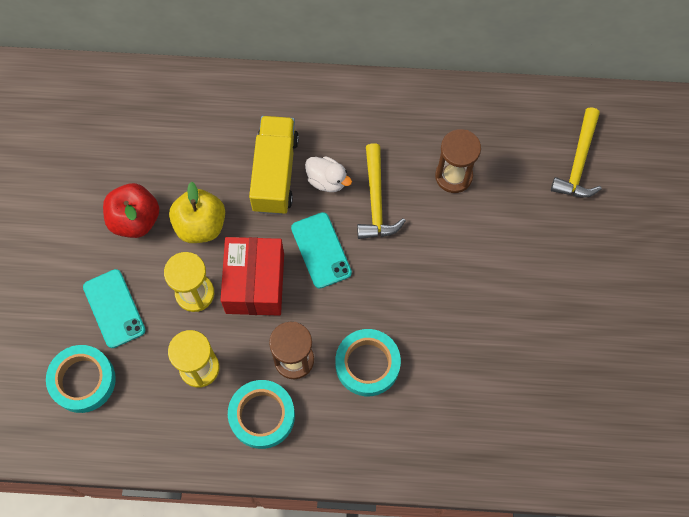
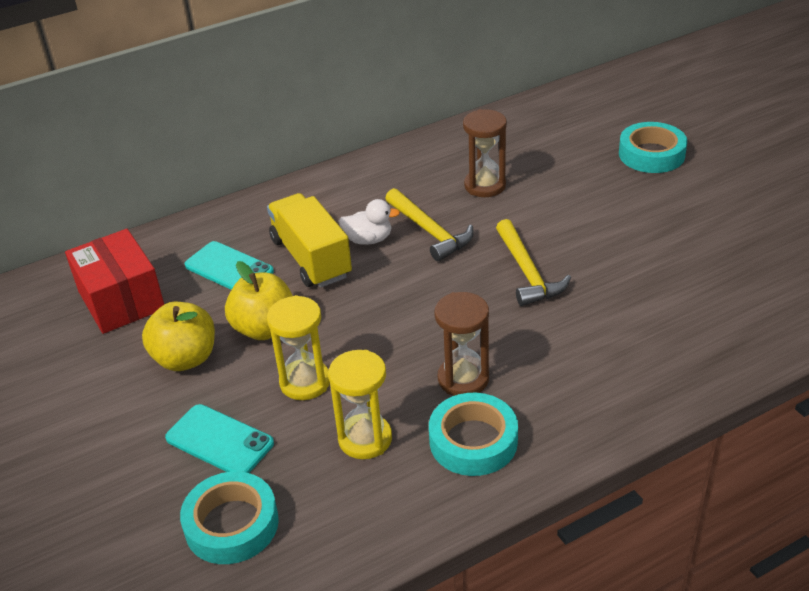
camera: 30 degrees left, 30 degrees down
(135, 219) = (185, 358): red apple -> yellow apple
(255, 283) = (364, 343): red box -> red box (121, 300)
(321, 250) = (410, 287): turquoise phone -> turquoise phone (229, 268)
(367, 364) = (541, 344): turquoise tape -> turquoise tape (651, 154)
(579, 162) = (582, 132): yellow hammer -> yellow hammer (527, 272)

